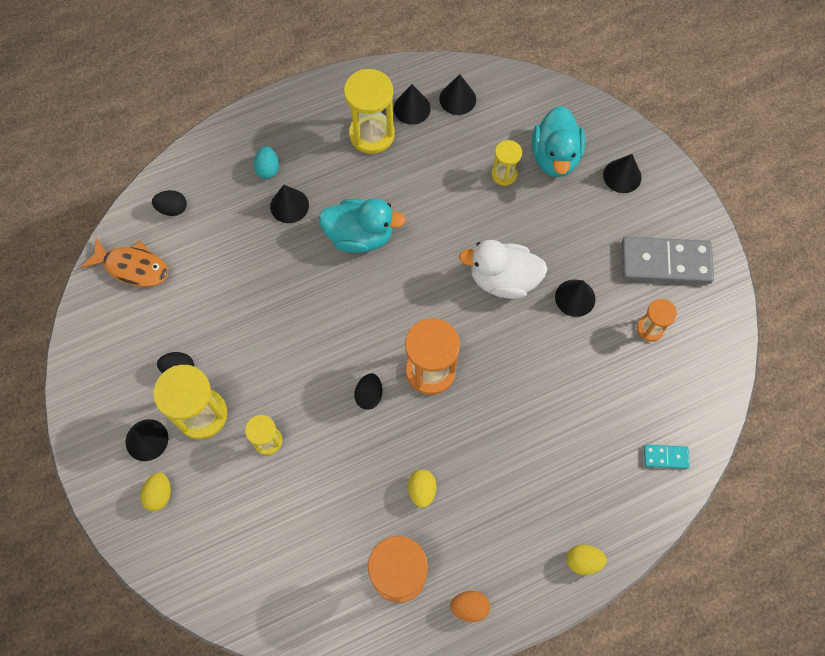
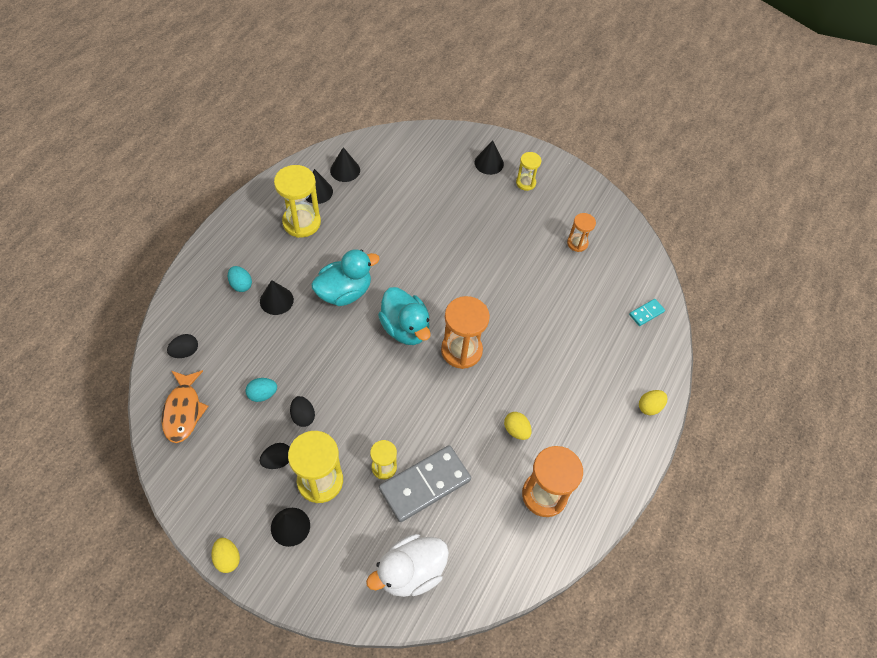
camera: 40 degrees left, 10 degrees down
(133, 267) = (183, 411): orange fish -> orange fish turned 105 degrees clockwise
(159, 494) = (331, 558): yellow egg -> yellow egg (227, 558)
(211, 295) = (262, 394): none -> turquoise egg
(369, 395) = (432, 391): black egg -> black egg (303, 416)
(469, 607) = (605, 484): orange egg -> none
(503, 279) = (464, 265): white duck -> white duck (410, 572)
(504, 174) = (413, 201): yellow hourglass -> yellow hourglass (525, 183)
(555, 157) = (438, 173): turquoise duck -> turquoise duck (405, 328)
(575, 298) = (518, 251): black cone -> none
(665, 262) = (555, 200): grey domino -> grey domino (425, 485)

